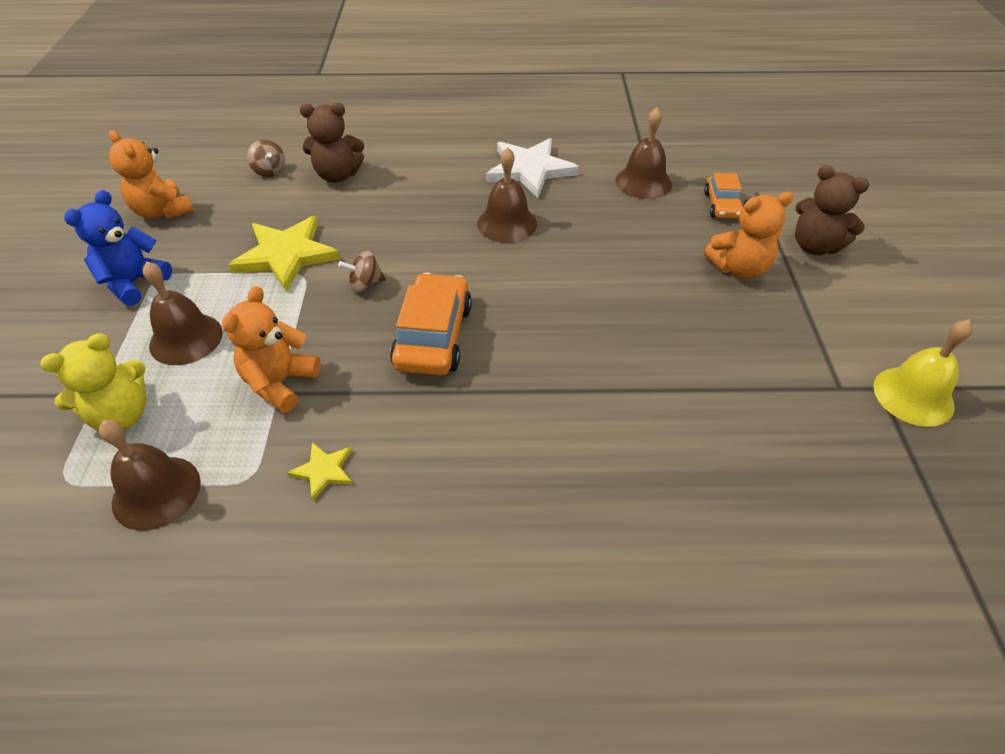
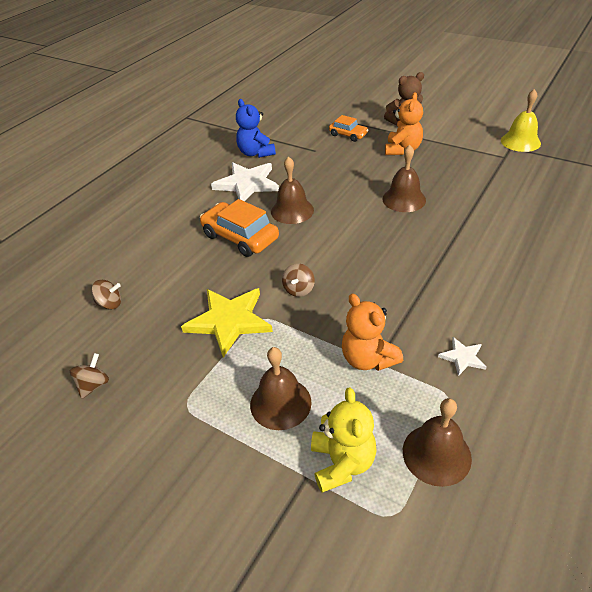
camera: 55 degrees left, 5 degrees down
(134, 283) = (179, 425): blue teddy bear -> blue teddy bear (256, 153)
(163, 211) = (94, 385): orange teddy bear -> brown spinning top
(323, 471) = (462, 357): yellow star -> white star
(337, 175) = (158, 269): brown teddy bear -> none
(433, 336) = (374, 274): orange car -> orange car (240, 237)
(643, 182) = (303, 150): brown bell -> brown bell (404, 199)

